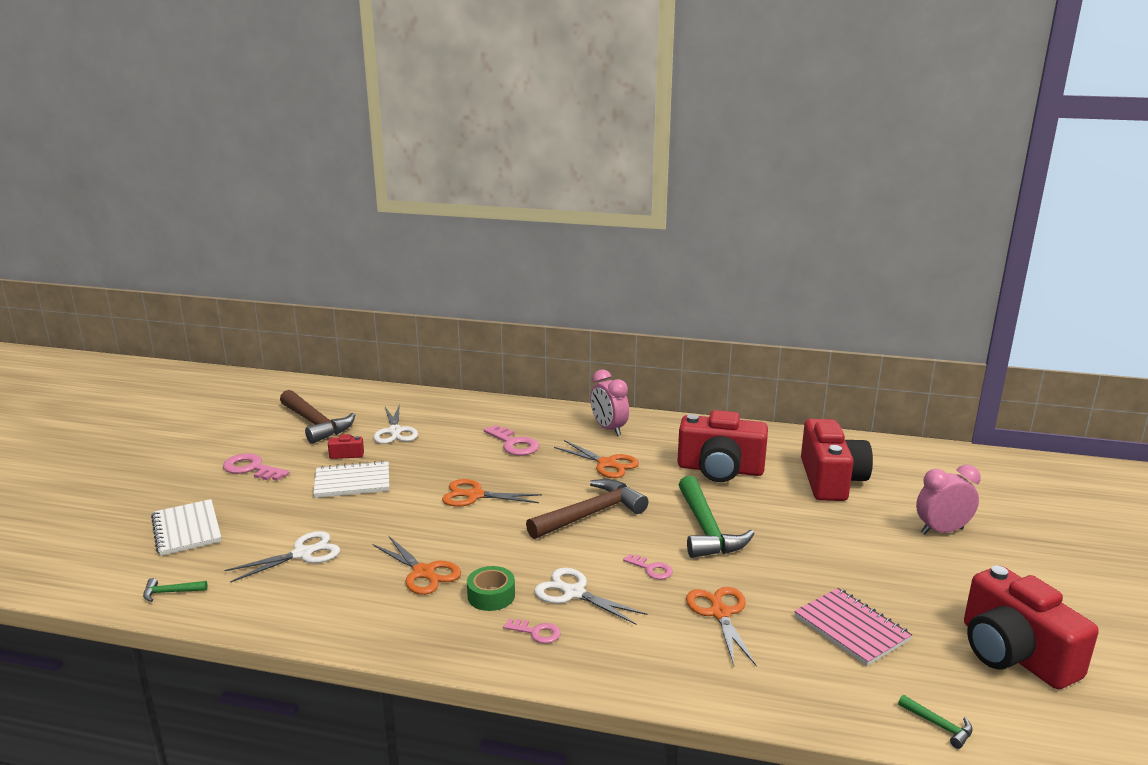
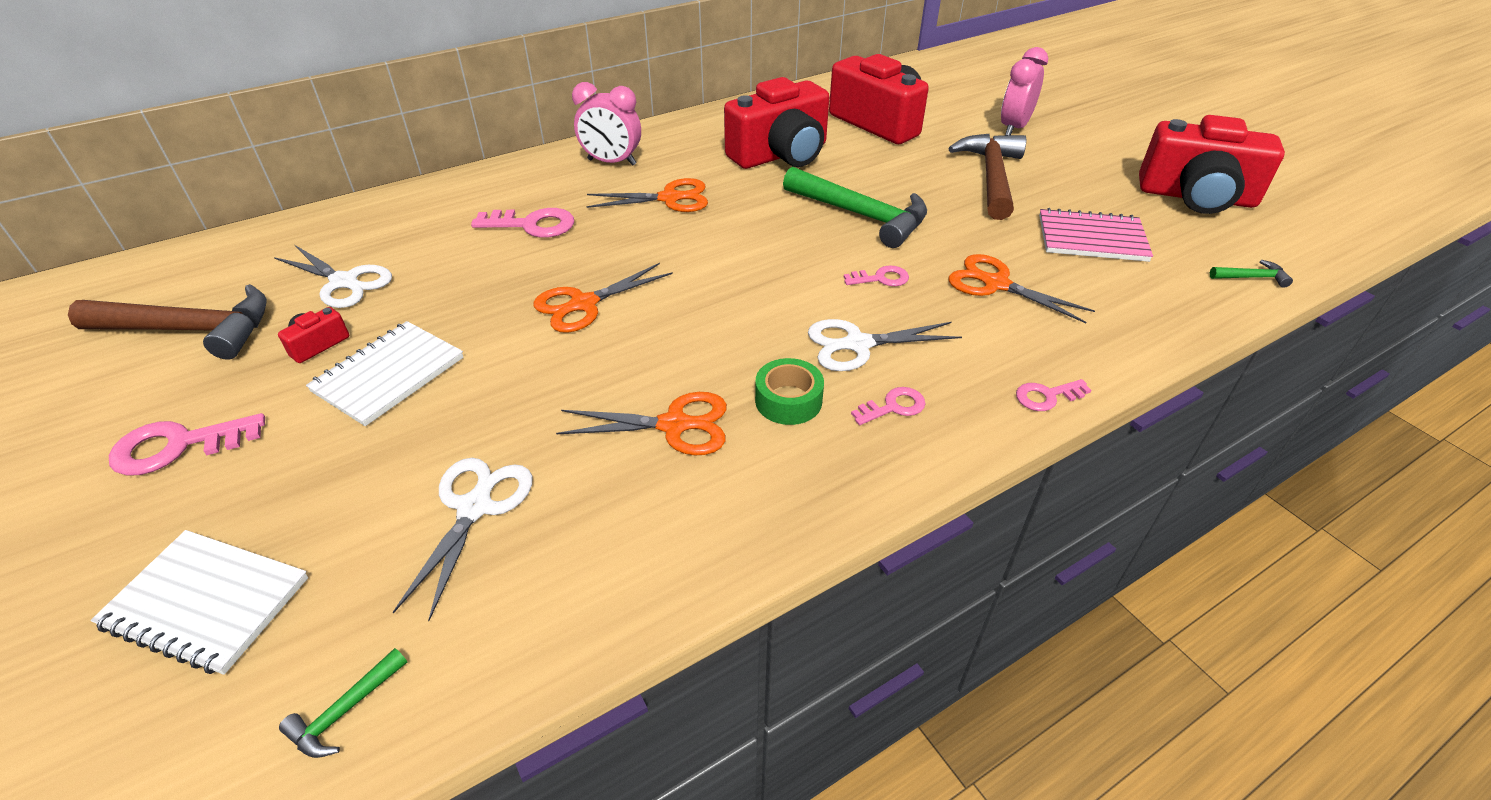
camera: 45 degrees left, 20 degrees up
(591, 514) = (740, 257): brown hammer -> brown hammer (991, 177)
(631, 685) = (1047, 396): none -> pink key

